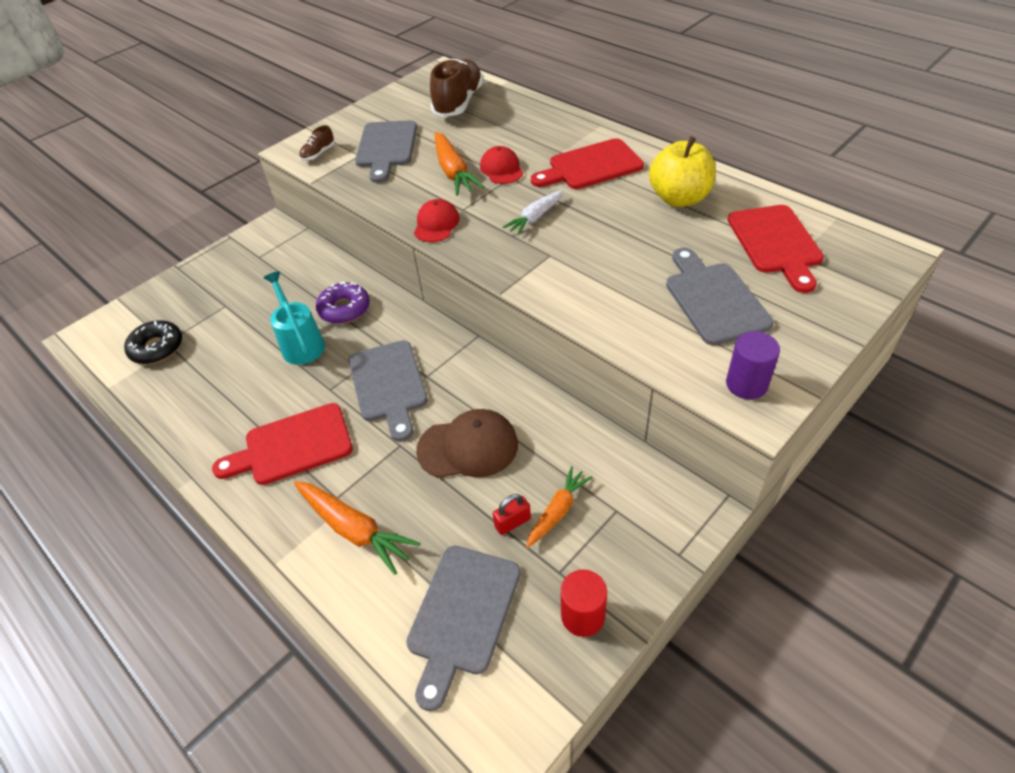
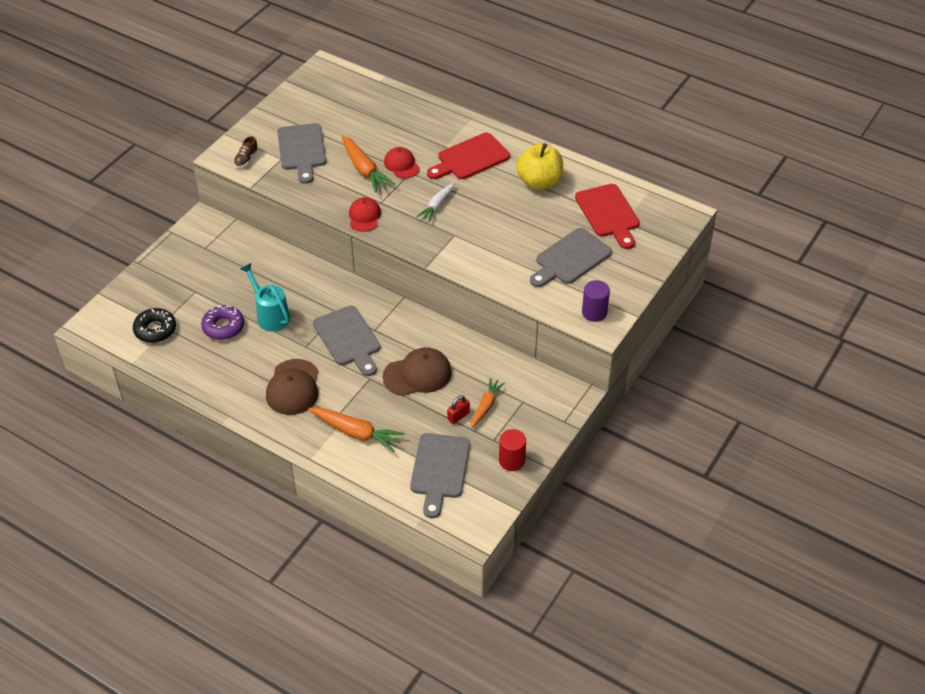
camera: 15 degrees left, 0 degrees up
(292, 446) = (293, 387): red cutting board -> brown cap
(344, 309) = (294, 285): purple donut -> purple donut (223, 327)
(458, 103) = (349, 102): brown shoe -> none
(714, 299) = (570, 258): grey cutting board -> grey cutting board turned 105 degrees counterclockwise

